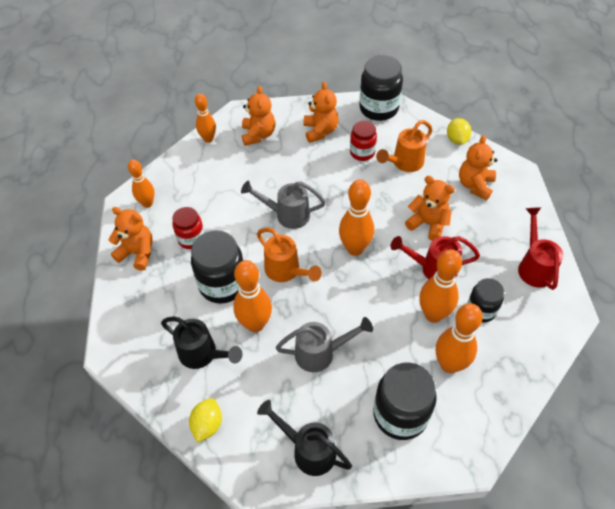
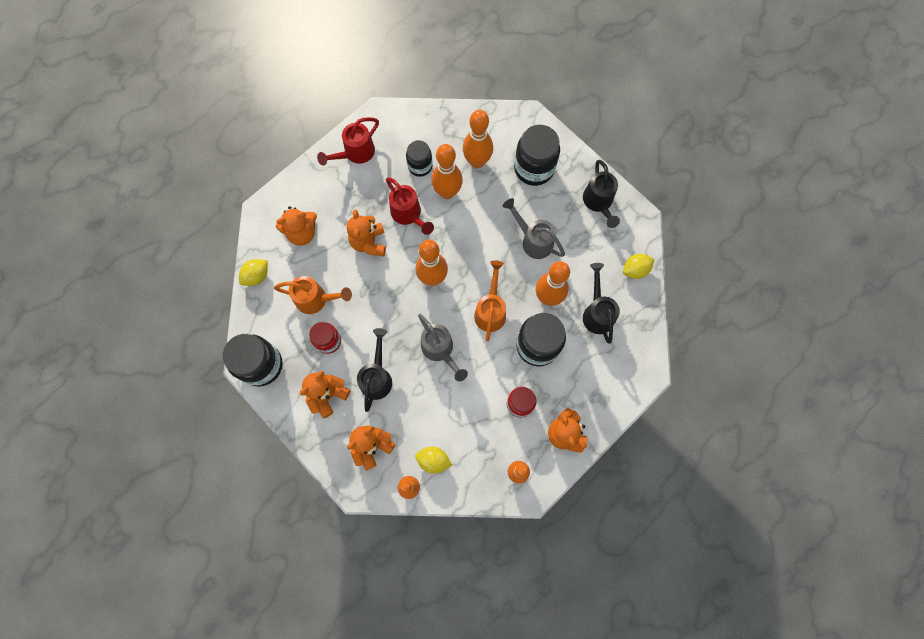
camera: 130 degrees left, 20 degrees up
(211, 161) = (433, 460): none -> yellow lemon
(305, 165) = (377, 377): none -> black watering can

